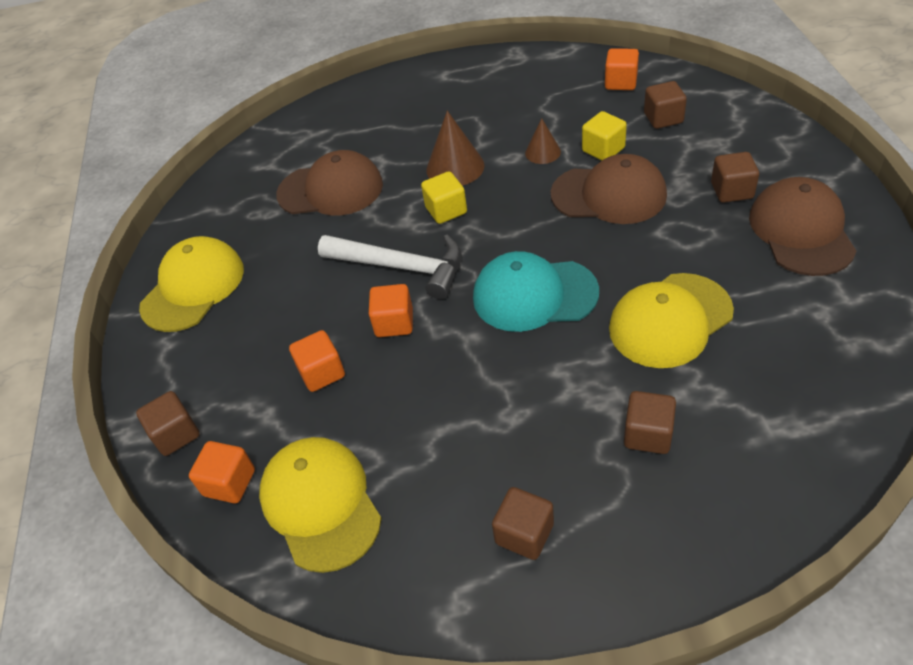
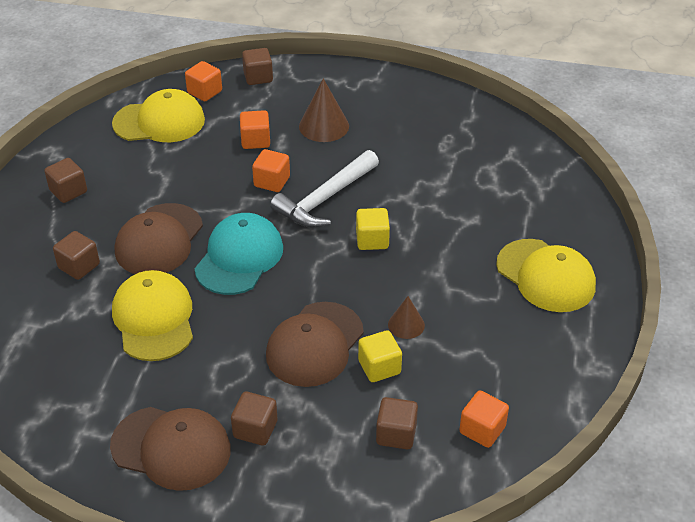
camera: 105 degrees right, 5 degrees down
(193, 287) = (385, 98): yellow cap -> yellow cap (545, 276)
(330, 189) = (449, 183): brown cap -> brown cap (159, 240)
(455, 167) = (426, 262): brown cone -> brown cone (324, 126)

